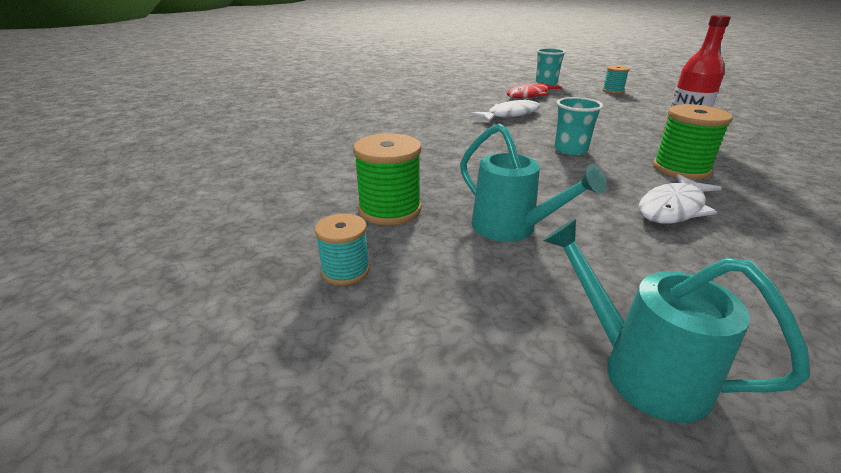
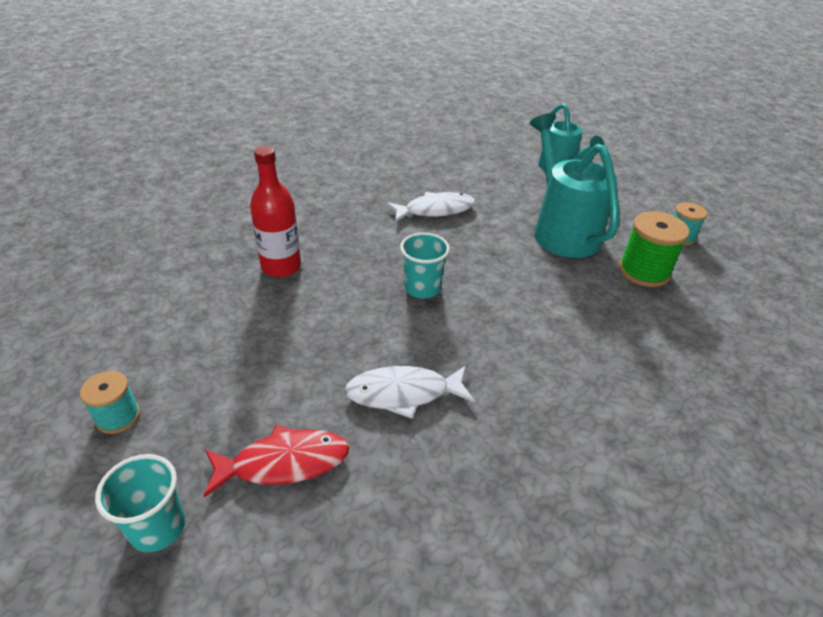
camera: 155 degrees left, 10 degrees up
(512, 229) = (561, 230): turquoise watering can -> turquoise watering can, size x1.52
(681, 169) = (365, 234): green spool -> none

